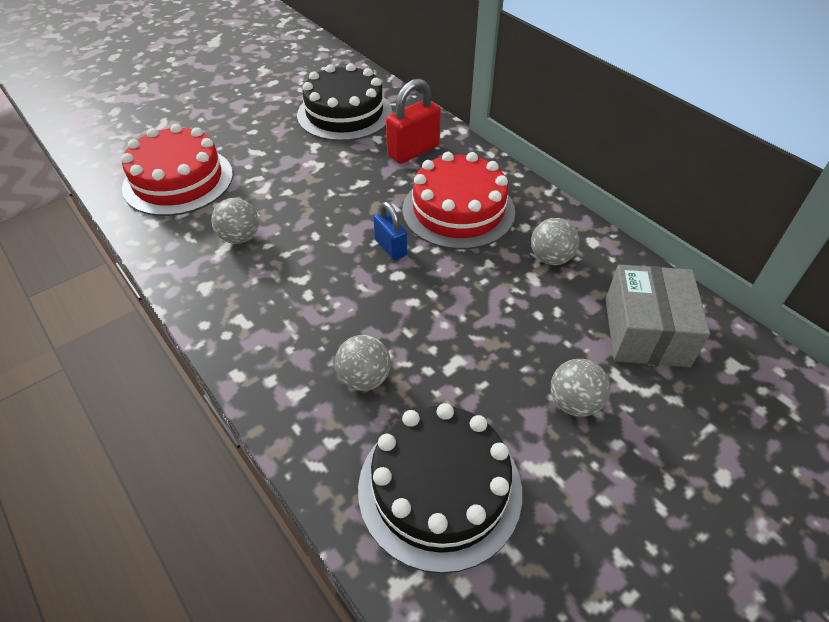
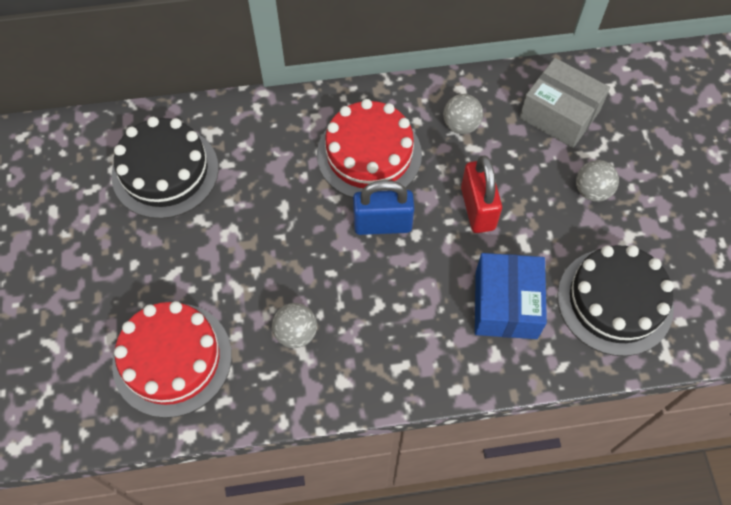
camera: 60 degrees left, 15 degrees up
(364, 378) = (506, 304): grey ball -> blue box
(390, 248) = (382, 224): blue padlock -> blue padlock, size x1.60
(413, 151) = (267, 145): red padlock -> red padlock (477, 208)

